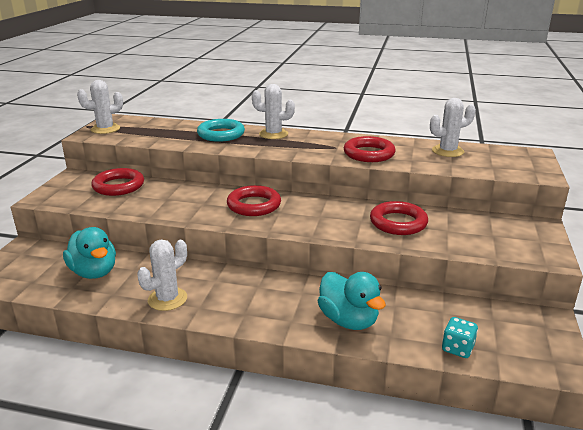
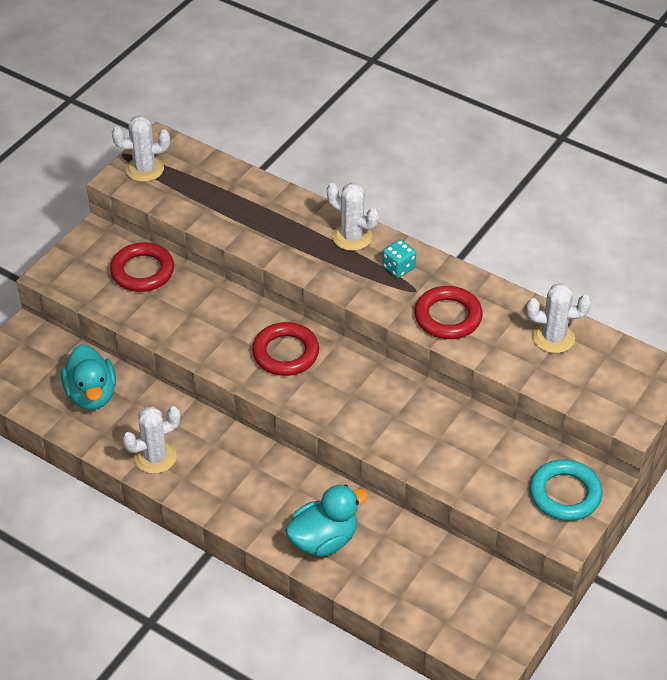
camera: 20 degrees right, 20 degrees up
(221, 134) = (285, 220): turquoise ring -> turquoise ring (565, 494)
(348, 320) = (324, 540): turquoise duck -> turquoise duck turned 105 degrees counterclockwise
(398, 222) = (435, 432): red ring -> none
(457, 348) = (410, 606): turquoise dice -> turquoise dice (398, 268)

